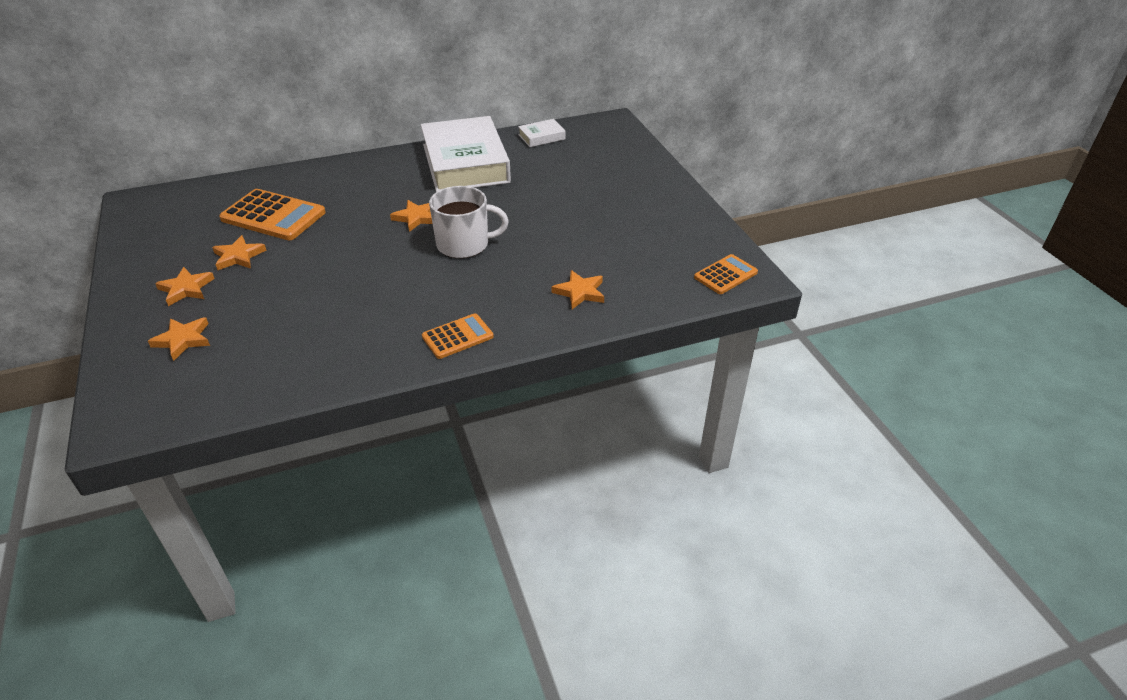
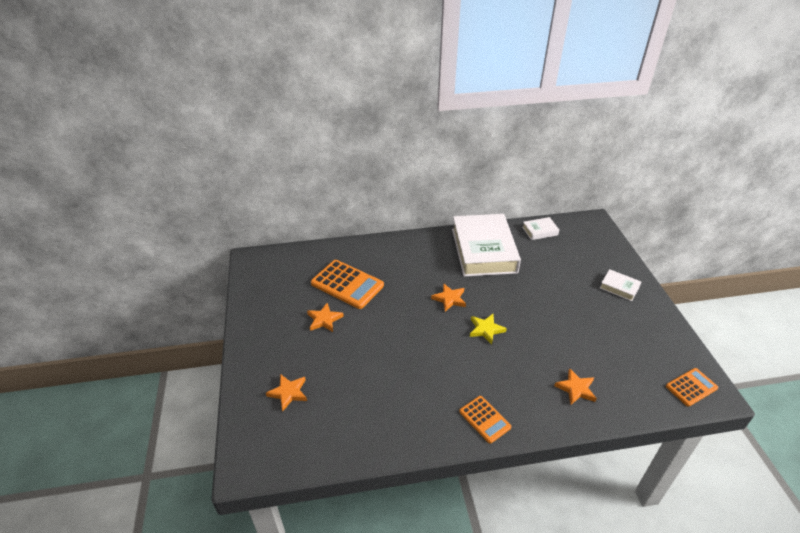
camera: 10 degrees right, 0 degrees up
(186, 289) = (289, 345): orange star -> none
(457, 337) = (484, 419): orange calculator -> orange calculator turned 75 degrees clockwise
(464, 244) = (486, 329): white mug -> yellow star
(641, 185) = (619, 287): none -> white book

